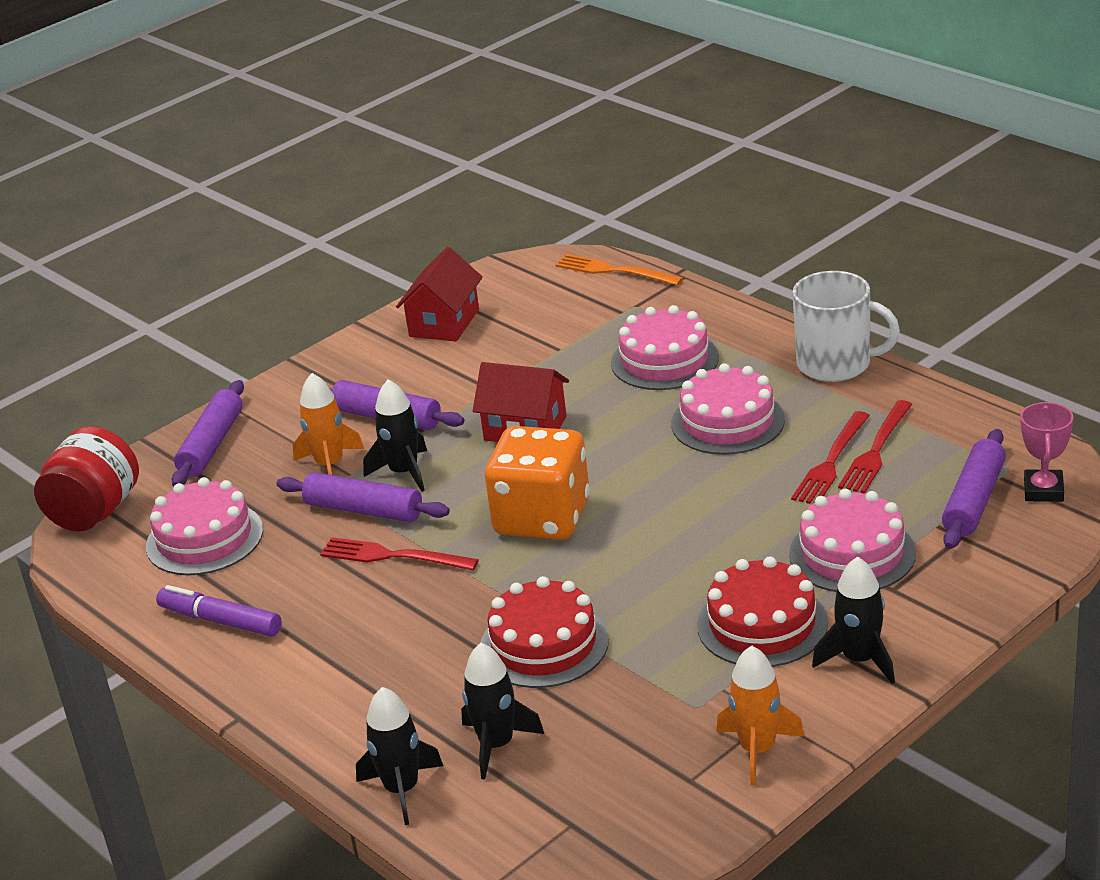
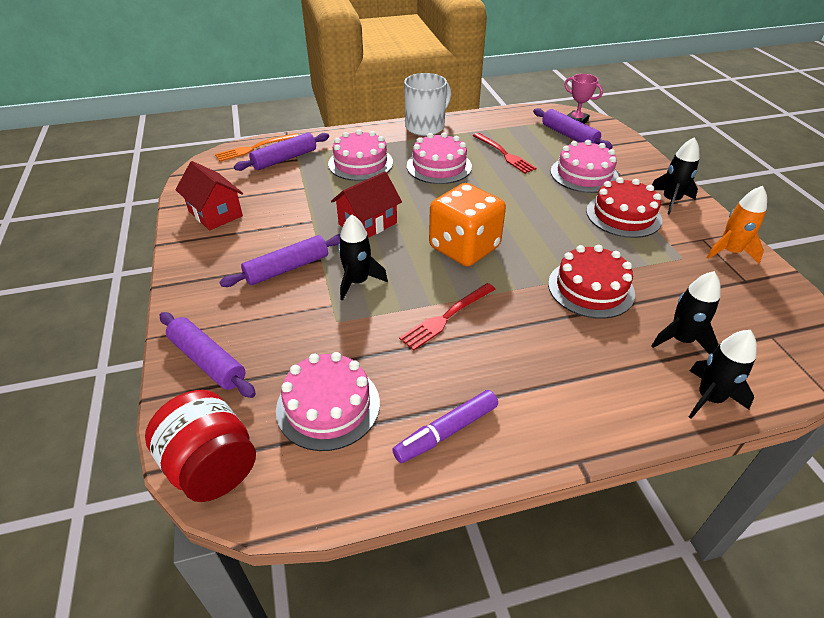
camera: 65 degrees left, 10 degrees up
(329, 465) = (310, 310): orange rocket -> none
(364, 510) = (380, 312): purple rolling pin -> purple rolling pin (284, 159)
(875, 451) = (508, 142): red fork -> none

